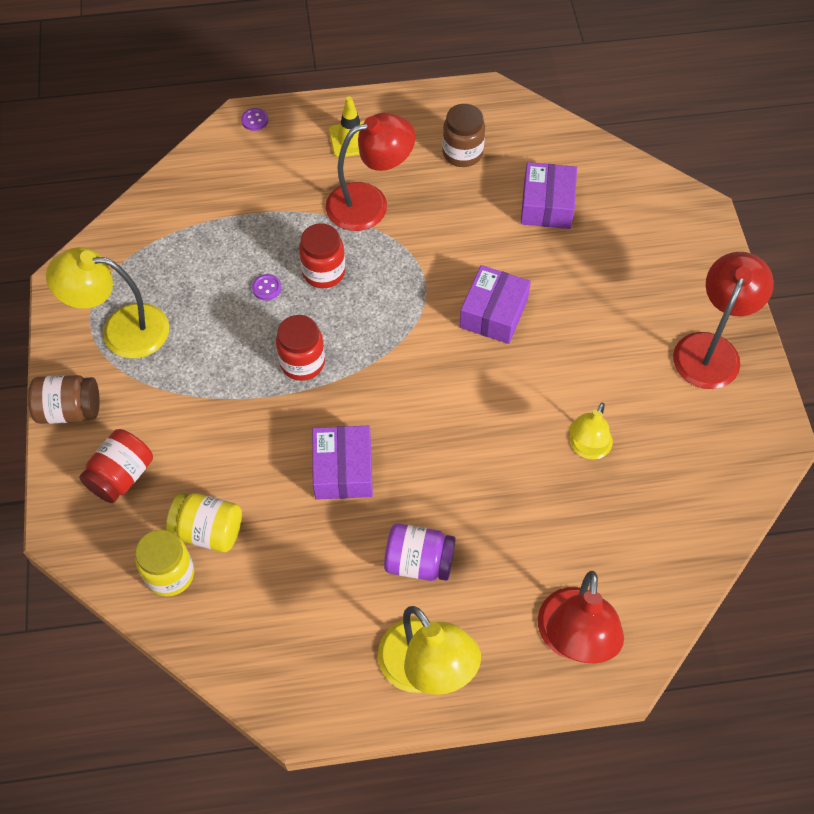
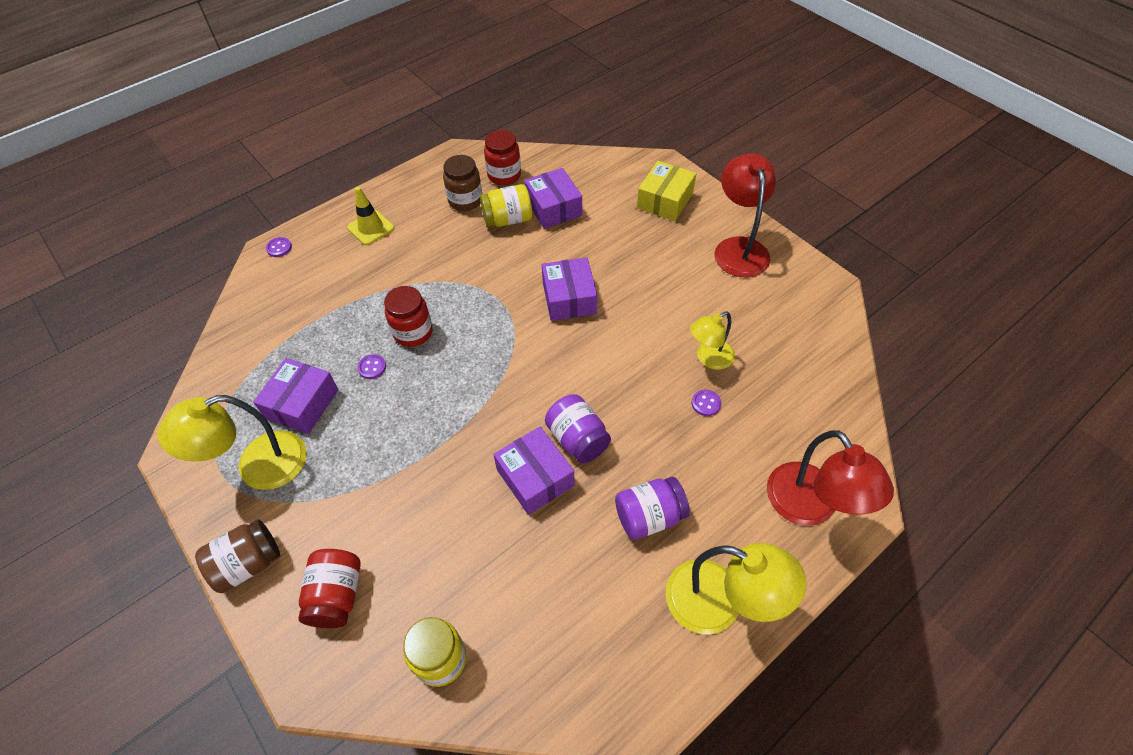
camera: 30 degrees left, 5 degrees down
(188, 291) = (302, 404): none -> purple box
(208, 531) = (451, 597): yellow jar -> yellow jar (508, 220)
(302, 363) = (442, 410): red jar -> red jar (504, 175)
(369, 203) = (416, 265): red lamp -> none
(404, 456) = (577, 439): none -> purple jar
(549, 490) = (706, 403): none -> purple button
(587, 448) = (709, 358): yellow lamp -> yellow lamp turned 60 degrees clockwise
(672, 255) = (665, 200): none -> yellow box

